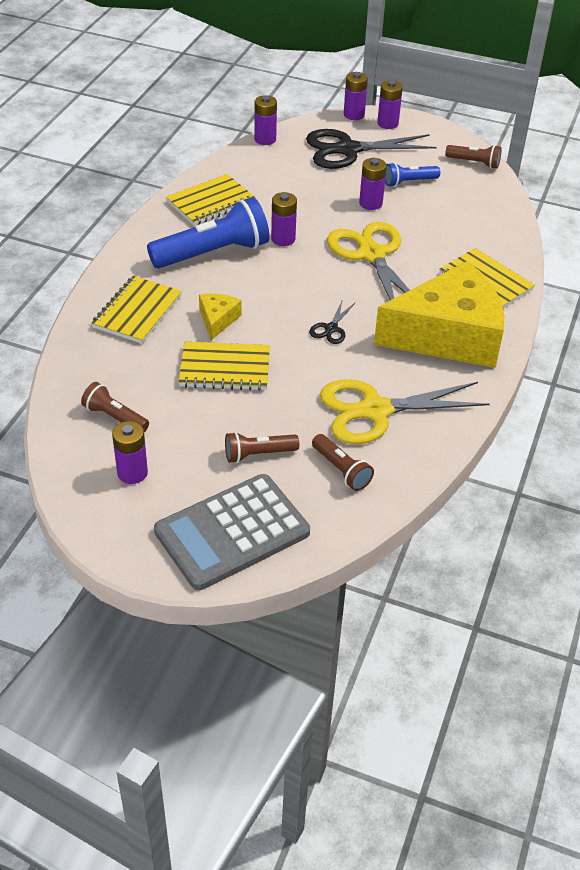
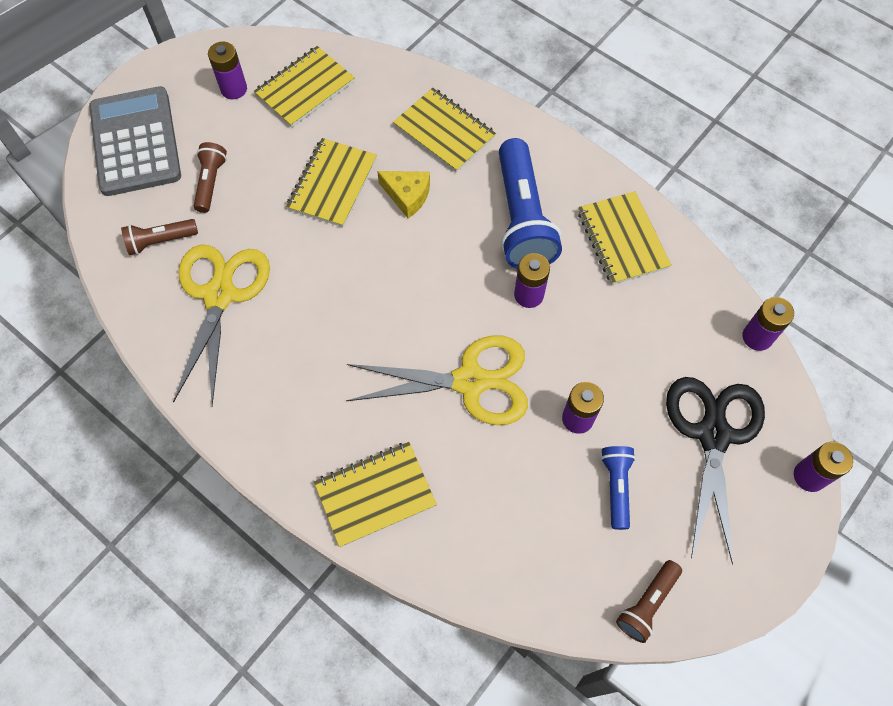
camera: 110 degrees right, 20 degrees up
(114, 417) = (305, 88): brown flashlight -> yellow notebook
(331, 329) = (355, 295): black scissors -> none
(387, 123) = (778, 517): purple battery -> none
(448, 335) = (299, 410): yellow cheese -> none

